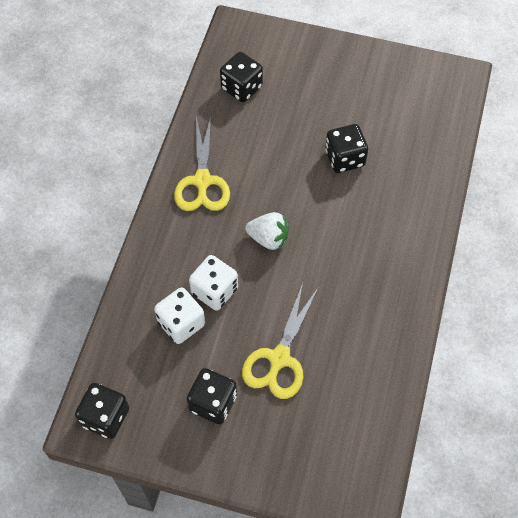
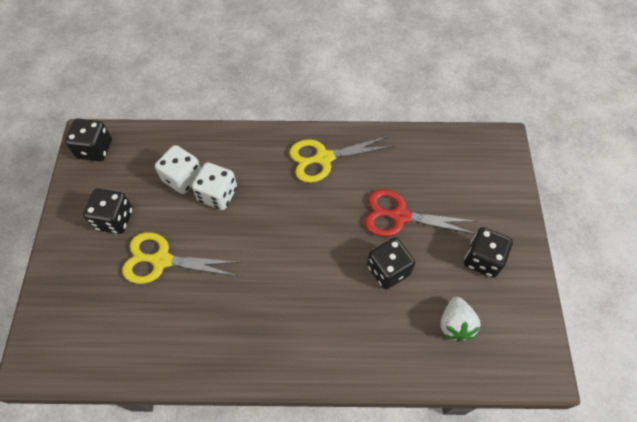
camera: 75 degrees right, 0 degrees up
(241, 88) = (435, 163): black dice -> black dice (482, 259)
(268, 238) = (280, 223): white strawberry -> white strawberry (455, 324)
(291, 133) = (400, 216): none -> red scissors

